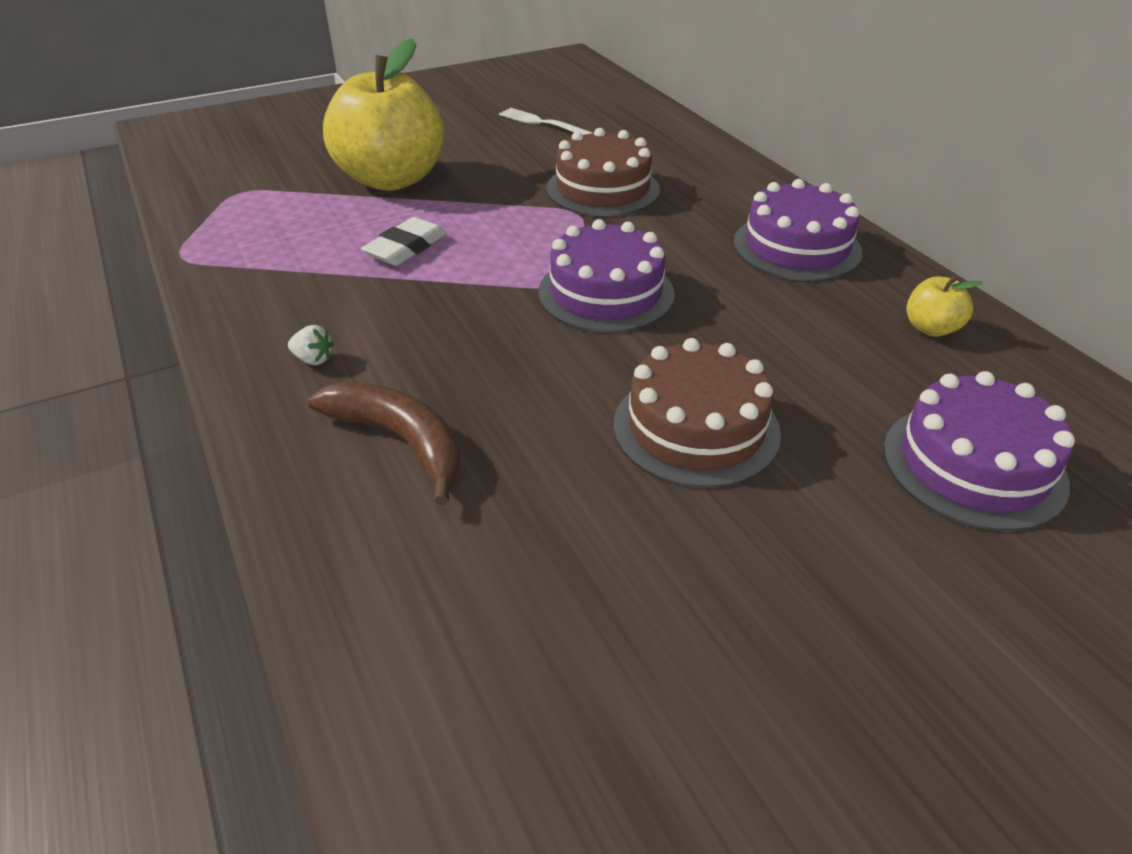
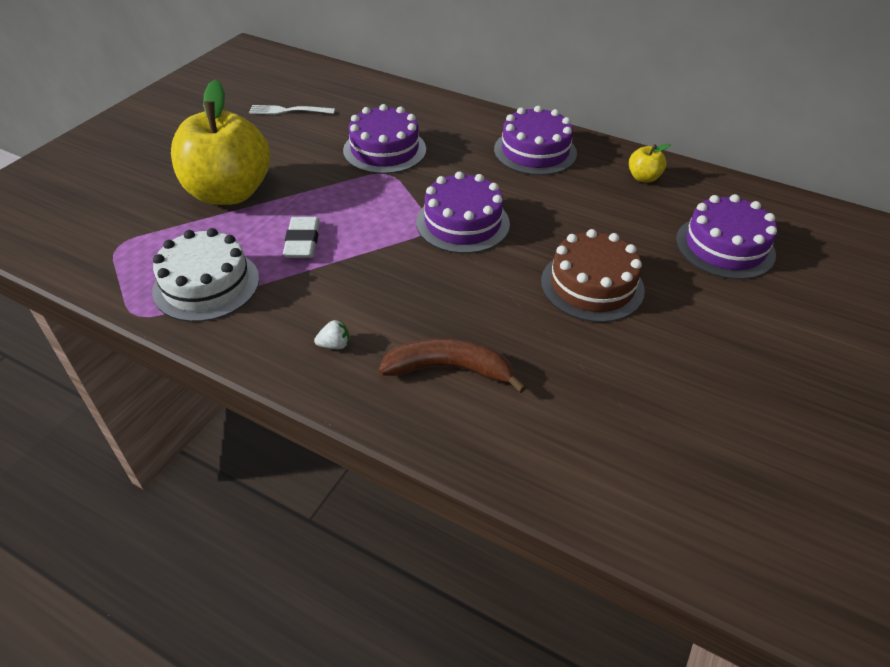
camera: 35 degrees left, 5 degrees up
(269, 253) = (206, 284): none -> white cake
(603, 189) = (384, 150): brown cake -> purple cake

